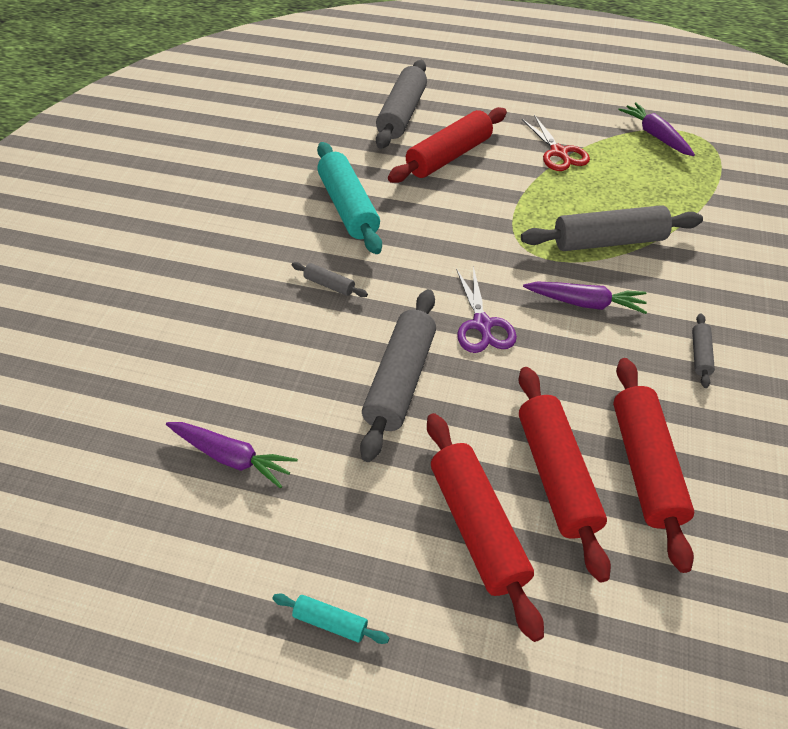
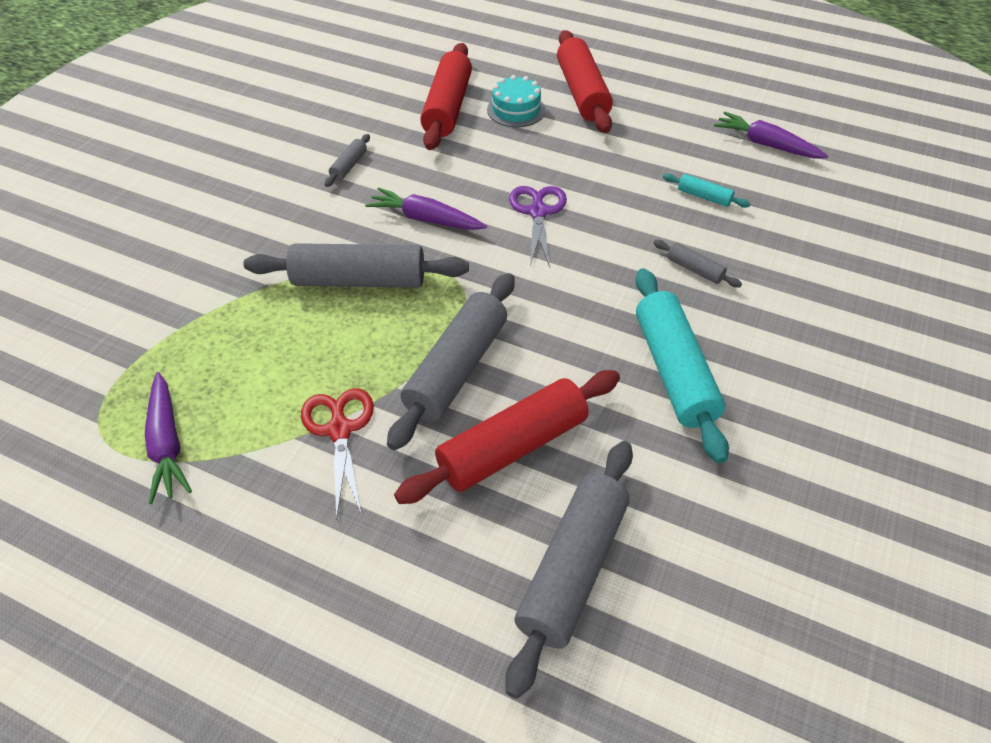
camera: 170 degrees left, 0 degrees up
(330, 622) = (683, 67): turquoise rolling pin -> turquoise rolling pin (704, 197)
(400, 380) = (625, 177): grey rolling pin -> grey rolling pin (457, 368)
(556, 475) = (516, 110): red rolling pin -> turquoise cake

